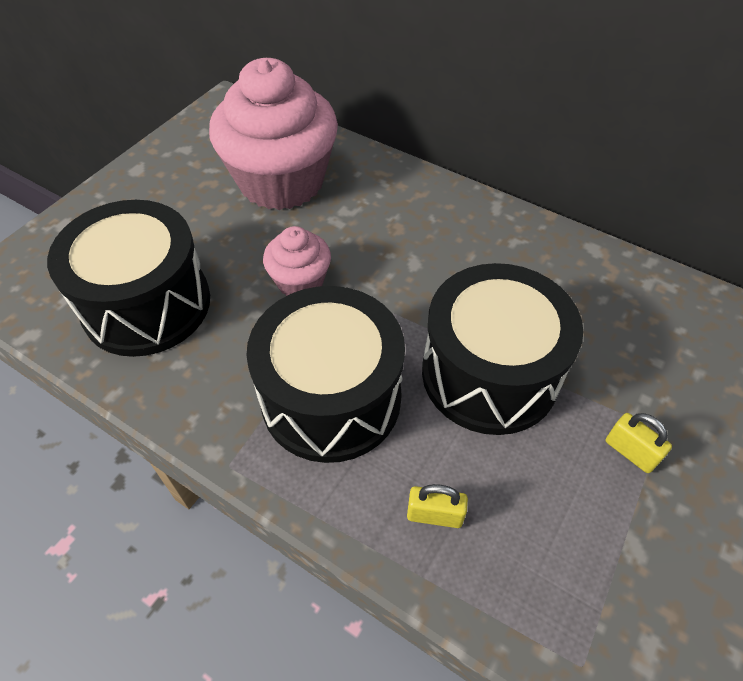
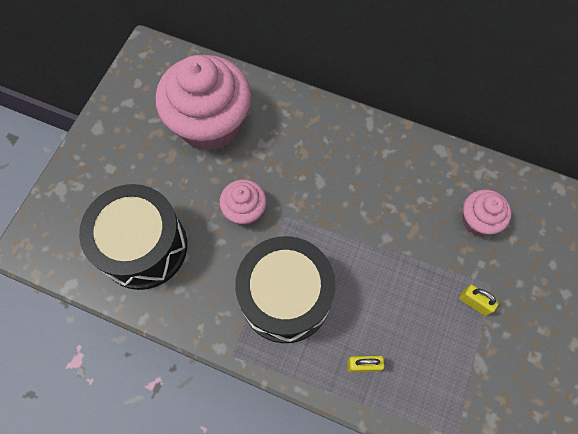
camera: 10 degrees left, 15 degrees up
(489, 373) = (383, 262): black drum -> none
(644, 341) = (478, 220): none -> pink cupcake

